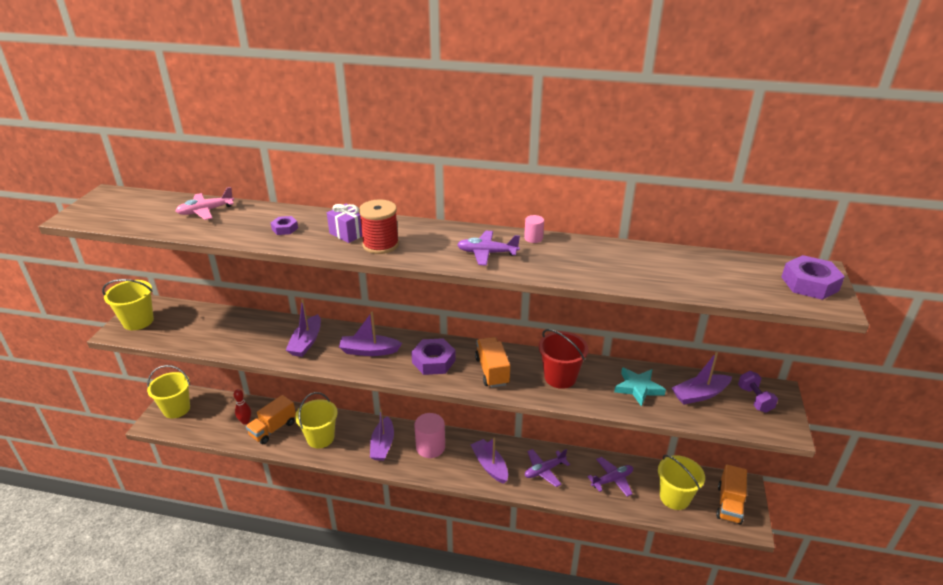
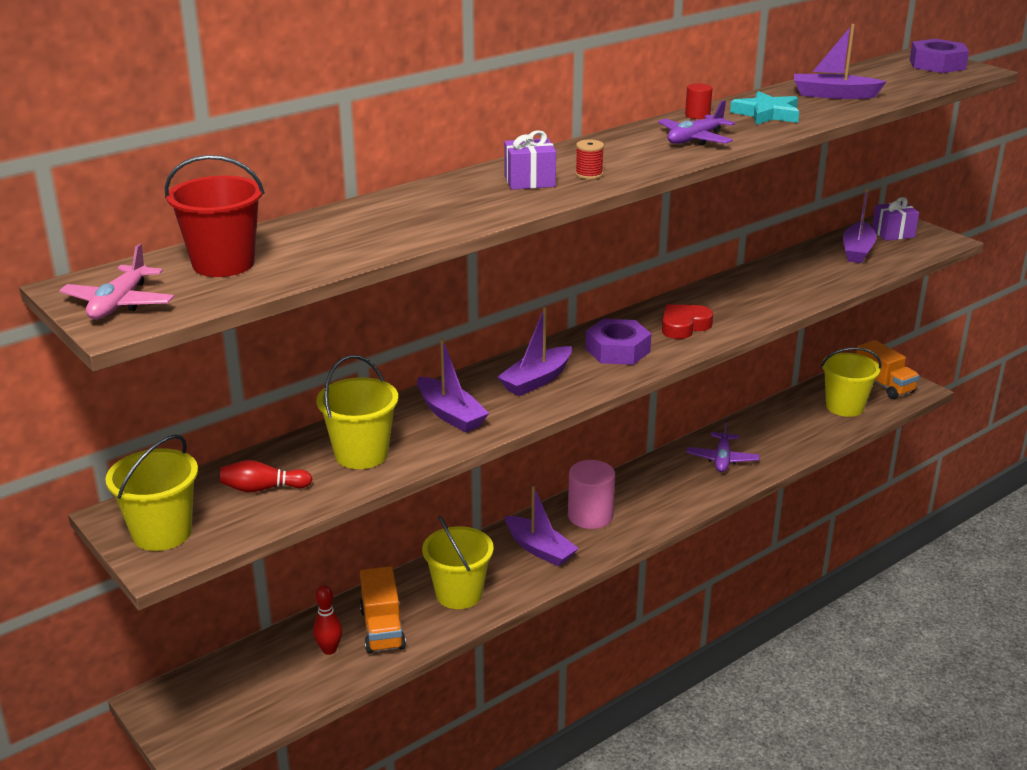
camera: 50 degrees left, 5 degrees down
(176, 409) = (195, 712): yellow bucket -> yellow bucket (361, 454)
(192, 326) = (263, 488): none -> red bowling pin
(205, 211) = (298, 237): pink plane -> pink plane (119, 304)
(285, 229) = (450, 207): purple nut -> none
(380, 245) = (589, 174): red spool -> red spool, size x0.52
(489, 465) = (672, 489): purple boat -> purple boat (833, 95)
(492, 371) = (684, 326): orange truck -> red heart
(533, 238) = (697, 115): pink cylinder -> red cylinder
(560, 377) = (744, 298): red bucket -> red bucket (223, 264)
(612, 480) = (783, 427): purple plane -> none
(638, 388) = (812, 271): turquoise star -> turquoise star (767, 114)
(754, 399) = (893, 233): purple dumbbell -> purple gift

